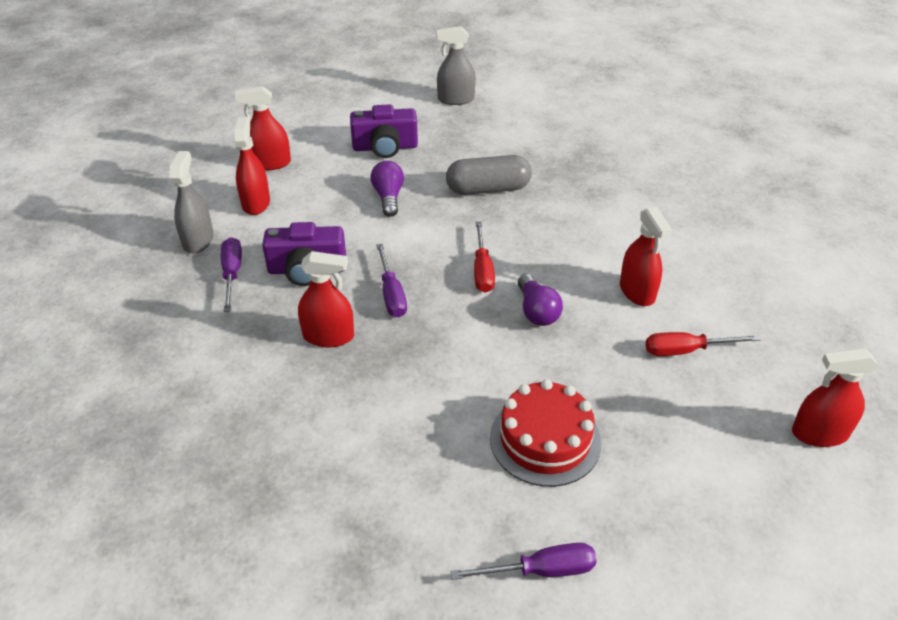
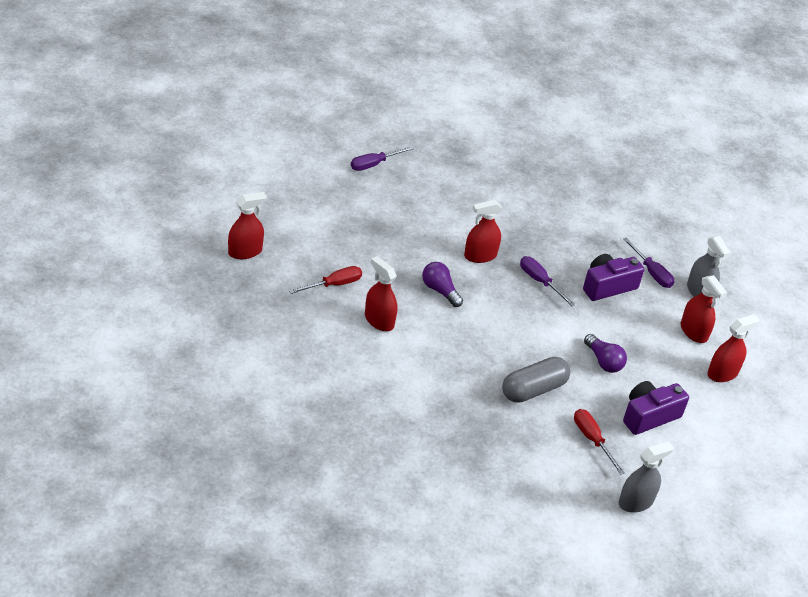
camera: 150 degrees right, 0 degrees up
(328, 336) = (556, 246): red spray bottle -> red spray bottle (480, 256)
(482, 270) = (492, 313): red screwdriver -> red screwdriver (592, 440)
(545, 439) = (398, 217): red cake -> none

